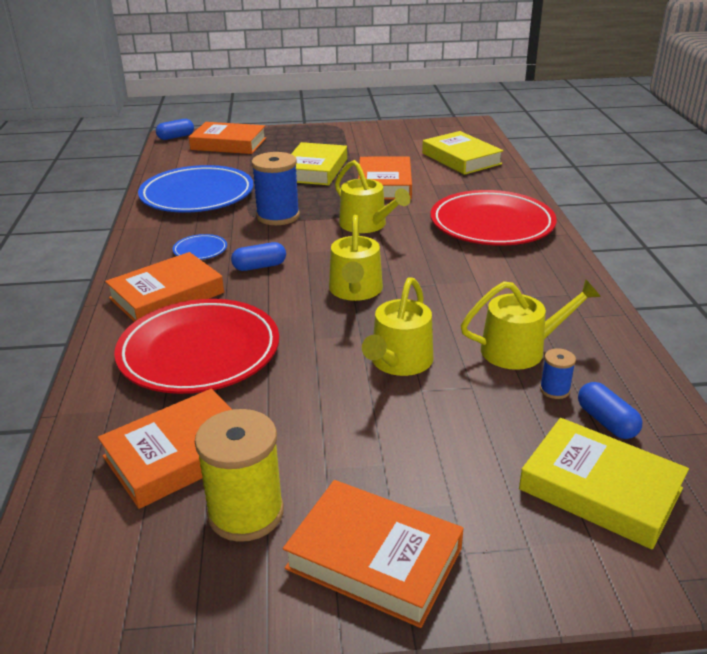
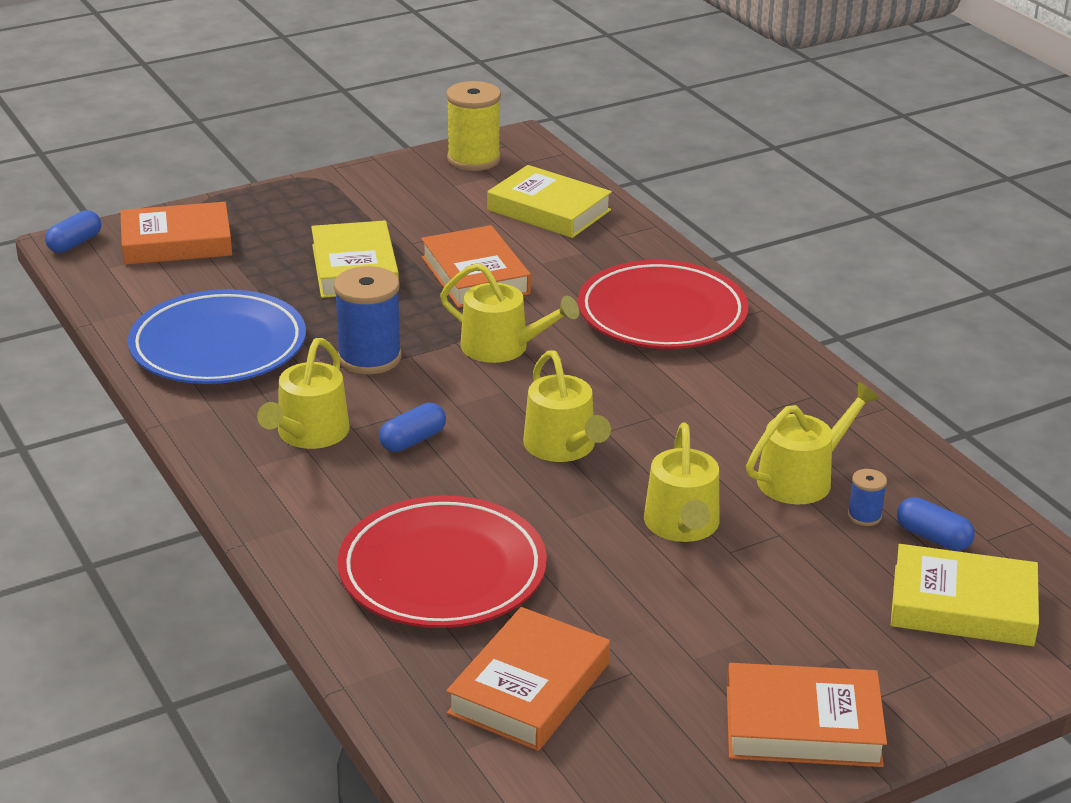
camera: 25 degrees left, 0 degrees up
(166, 295) = (327, 509): orange book -> none
(200, 250) = (309, 434): blue plate -> yellow watering can
(246, 513) = (650, 722): yellow spool -> yellow spool (473, 159)

